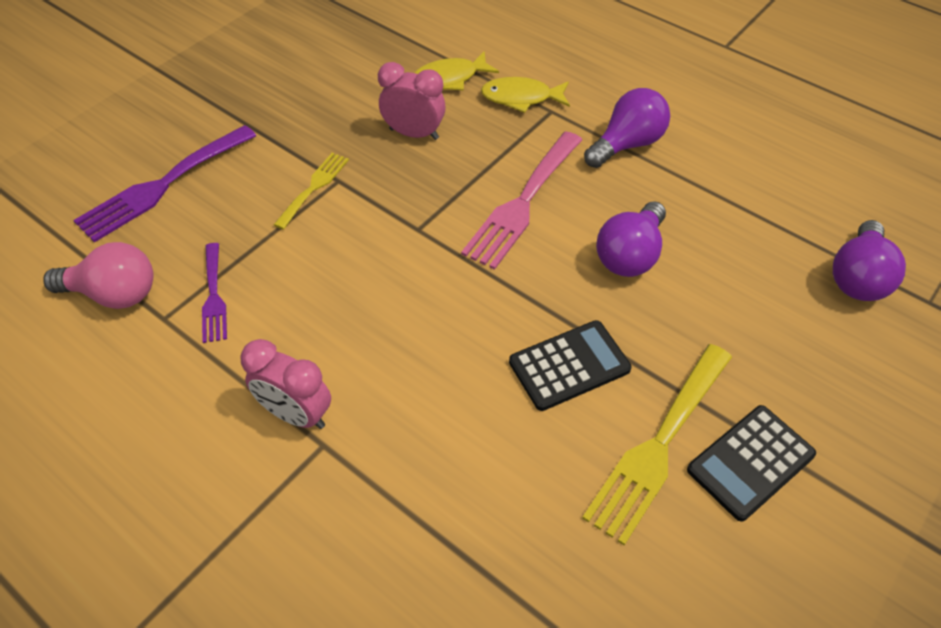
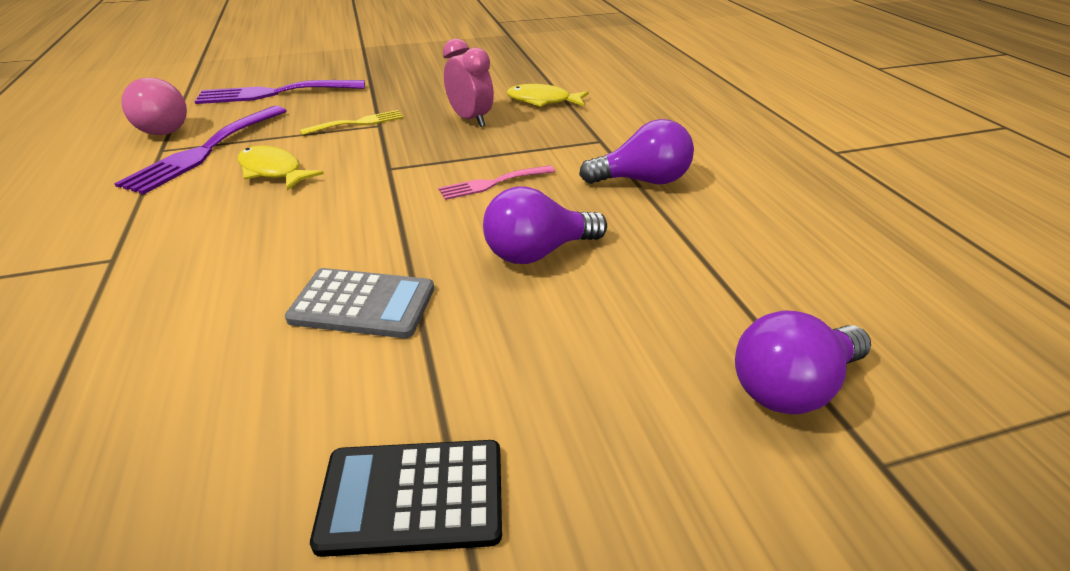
camera: 35 degrees right, 15 degrees down
(214, 296) = (205, 151): purple fork -> purple fork, size x1.77
(296, 414) = (132, 232): pink clock -> none
(521, 98) = (585, 126): yellow fish -> yellow fish (273, 171)
(522, 203) = (492, 183): pink fork -> pink fork, size x0.57
(569, 365) = (363, 304): black calculator -> grey calculator
(658, 446) = (342, 416): yellow fork -> none

